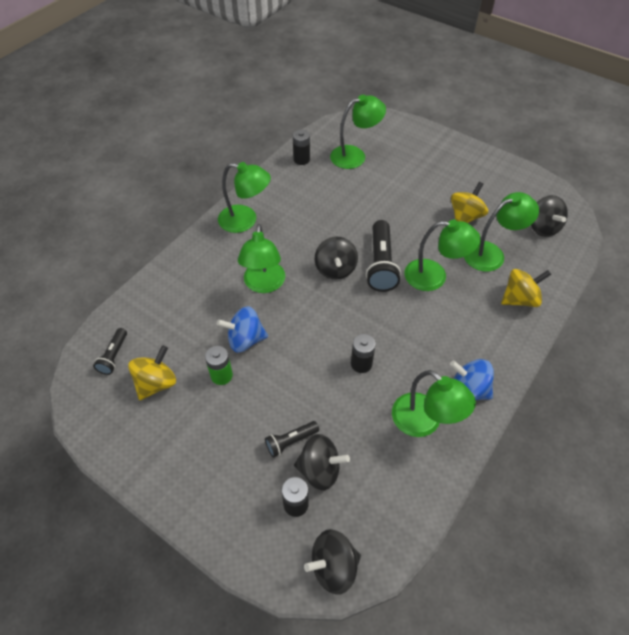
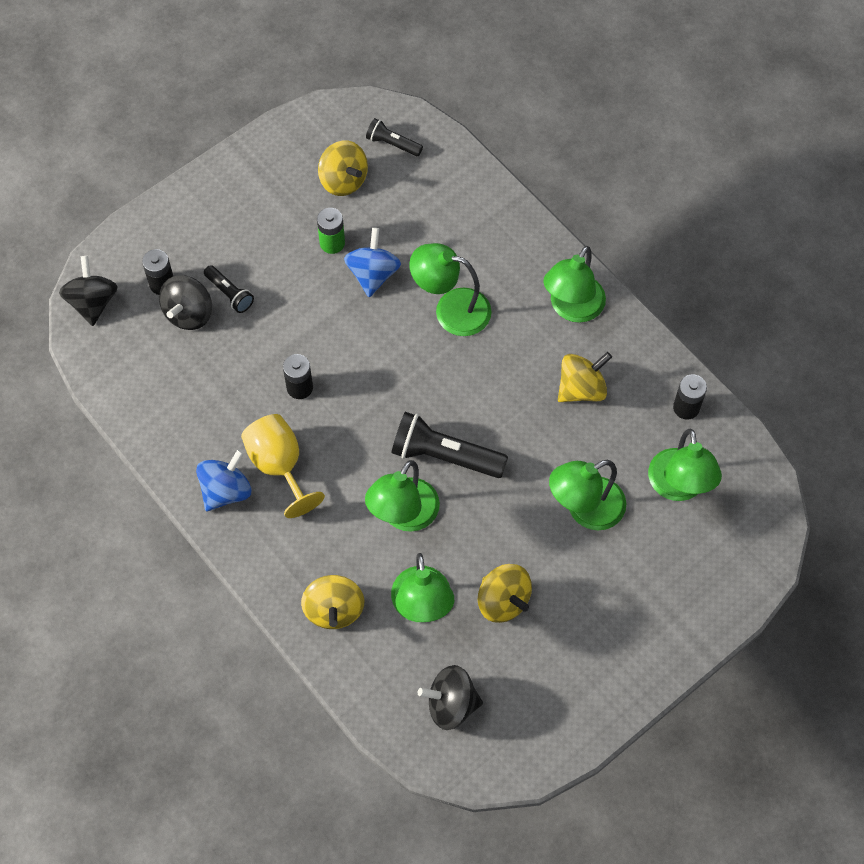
camera: 105 degrees right, 10 degrees up
(290, 441) = (229, 294): black flashlight -> black flashlight turned 150 degrees clockwise
(305, 206) = (581, 388): none -> yellow spinning top
(335, 269) = (452, 398): black spinning top -> none
(424, 422) = (204, 430): green lamp -> green lamp (585, 509)
(431, 360) = (279, 466): none -> yellow goblet

